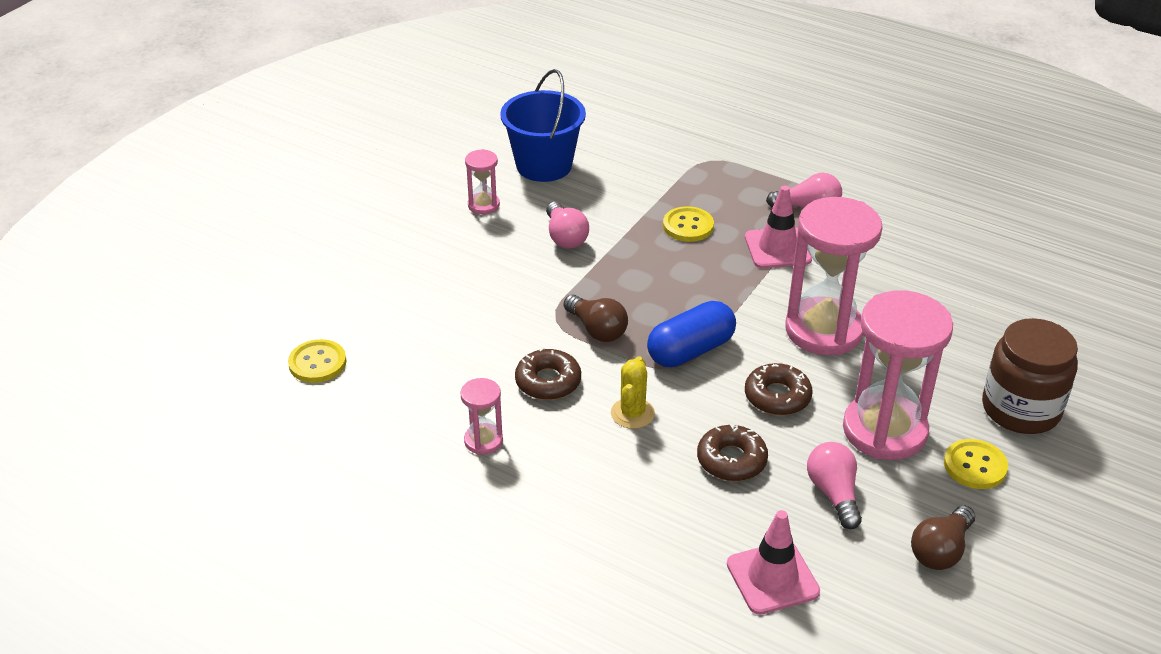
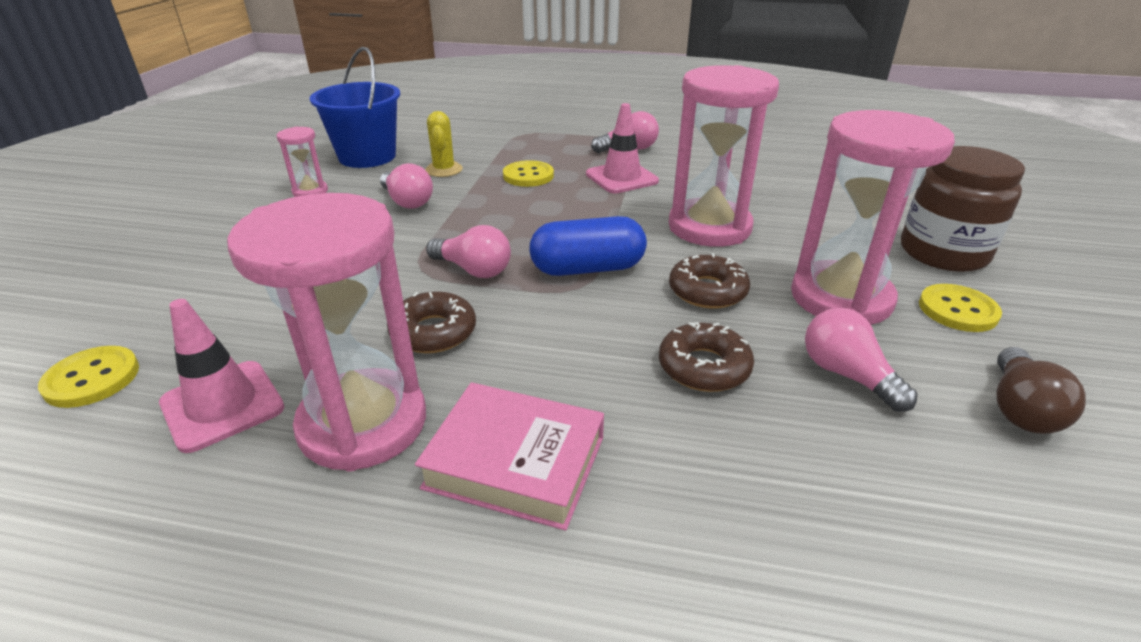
camera: 20 degrees left, 5 degrees down
(483, 441) = (363, 423): pink hourglass -> pink hourglass, size x2.18
(570, 491) = (515, 462): none -> pink book
(597, 329) = (473, 270): brown light bulb -> pink light bulb
(632, 413) = (555, 343): yellow cactus -> yellow cactus (444, 170)
(690, 350) = (587, 268): blue capsule -> blue capsule turned 45 degrees clockwise
(772, 578) = (866, 509): pink traffic cone -> pink traffic cone (222, 405)

